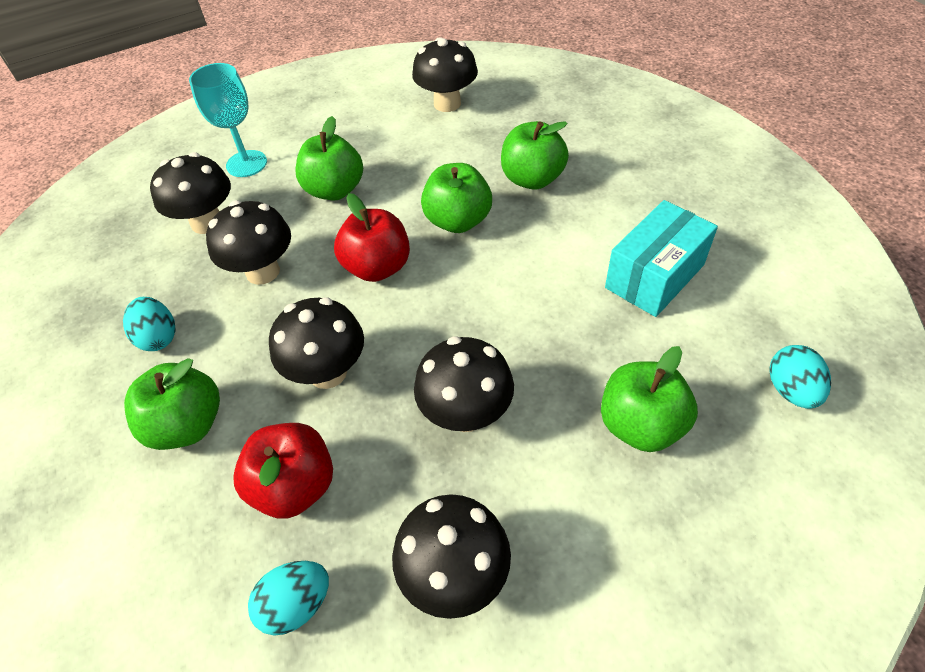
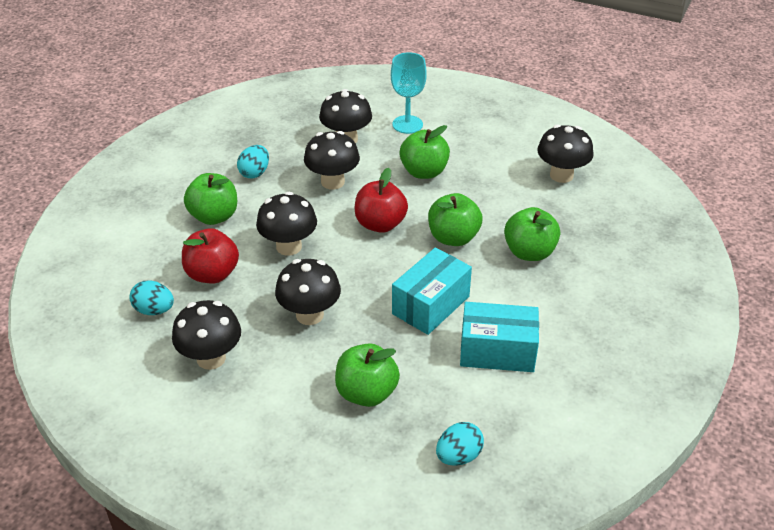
camera: 50 degrees right, 10 degrees down
(543, 292) = (430, 305): none -> turquoise box

